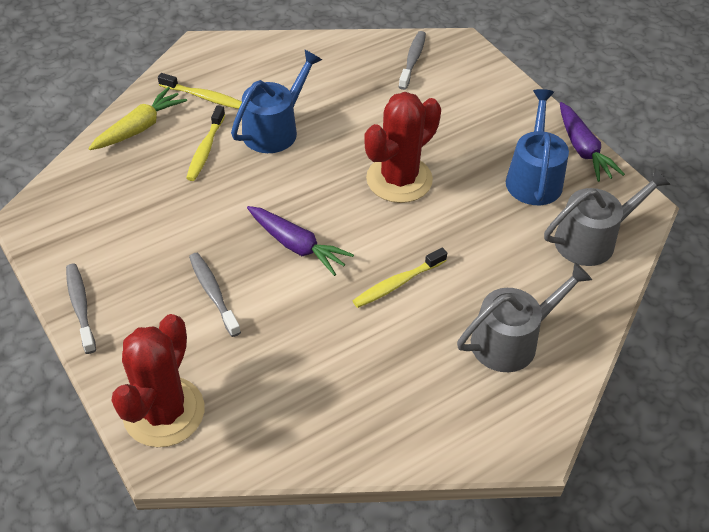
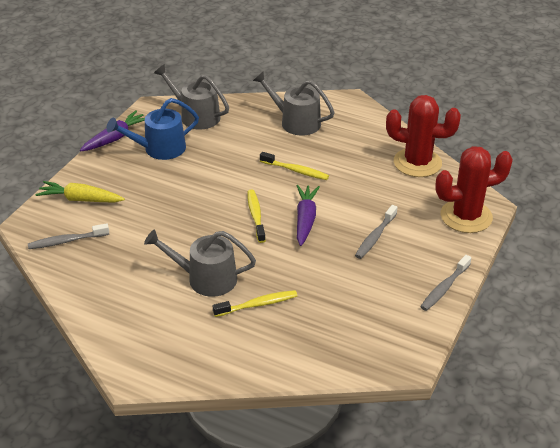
camera: 120 degrees left, 10 degrees down
(139, 128) = (266, 356): yellow carrot -> yellow carrot (80, 199)
(204, 97) = (200, 337): yellow toothbrush -> yellow toothbrush (255, 215)
(275, 129) = (206, 278): blue watering can -> grey watering can
(399, 179) = (208, 200): red cactus -> red cactus (417, 163)

